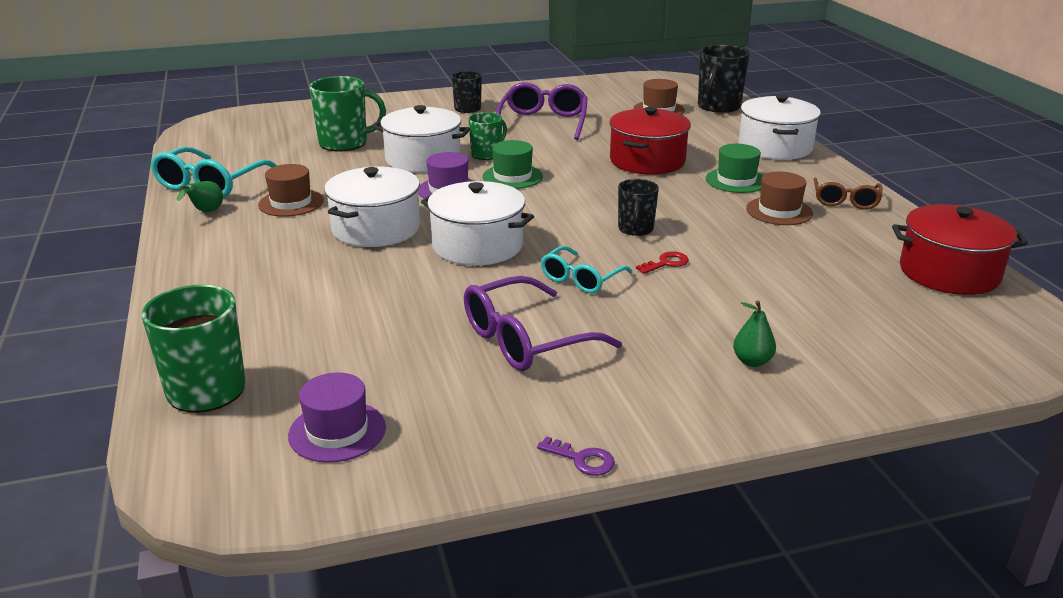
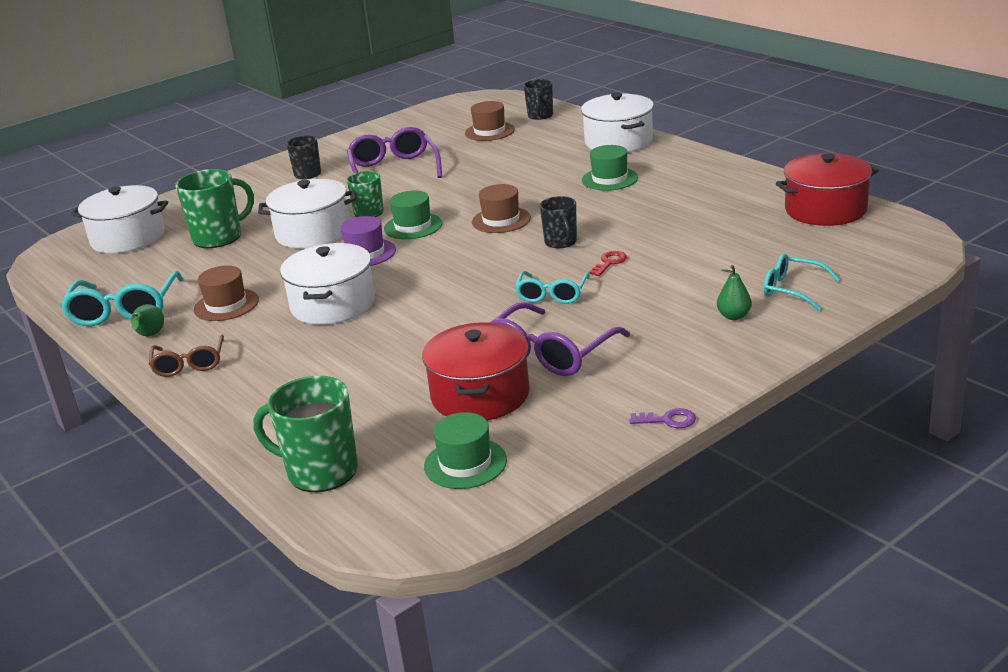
camera: 20 degrees left, 0 degrees up
(337, 431) = (465, 463): purple hat -> green hat
(477, 245) = (439, 293): white pot -> white pot (128, 238)
(647, 161) = (520, 181): red pot -> red pot (480, 395)
(718, 106) = (540, 115): black mug -> black mug, size x0.62
(779, 211) = (664, 196): brown hat -> brown hat (501, 220)
(844, 352) = (793, 290): none -> turquoise glasses
(845, 201) = (709, 173): brown glasses -> brown glasses (189, 364)

